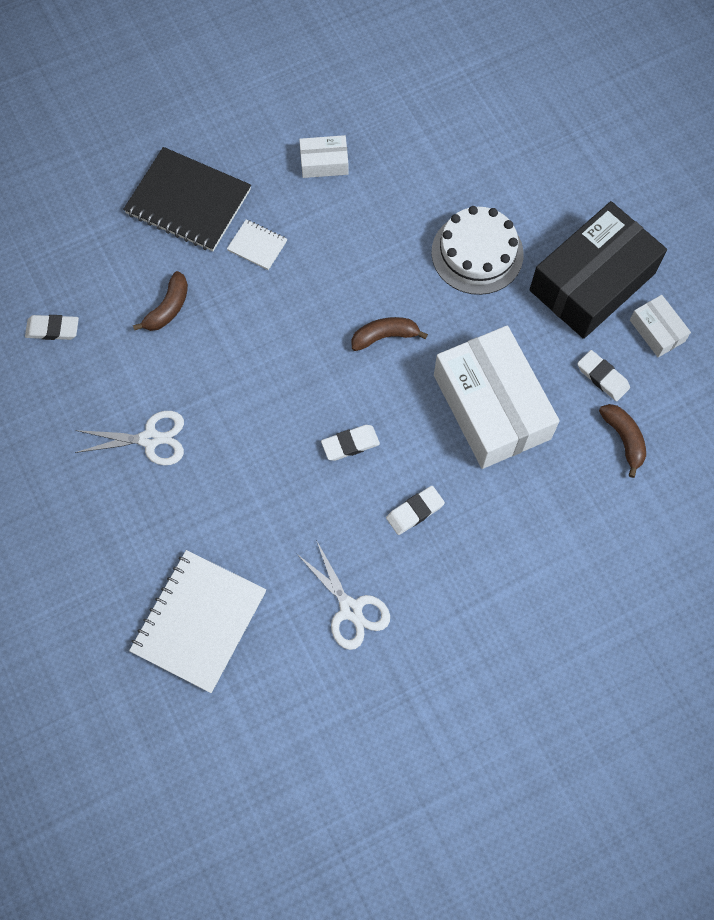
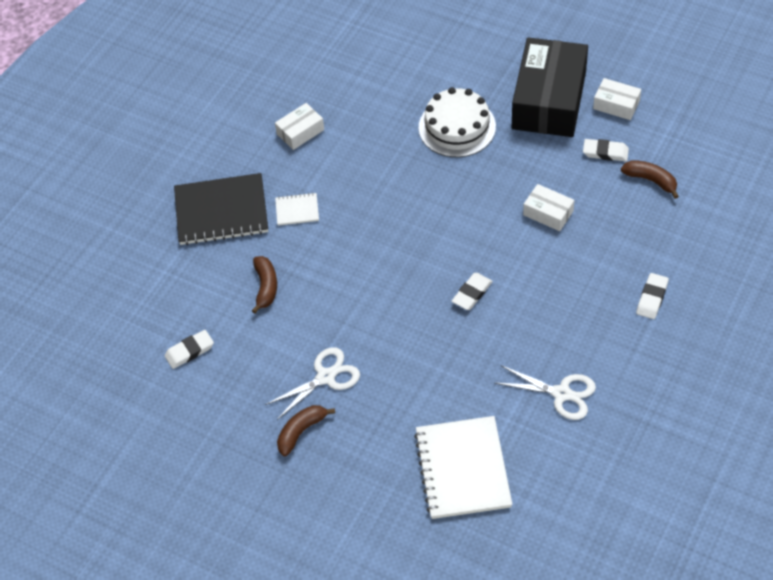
camera: 30 degrees left, 15 degrees down
(385, 336) = (438, 213): brown banana -> brown banana (301, 431)
(415, 511) = (552, 307): white eraser -> white eraser (652, 298)
(491, 407) = (548, 213): white box -> white box, size x0.45

